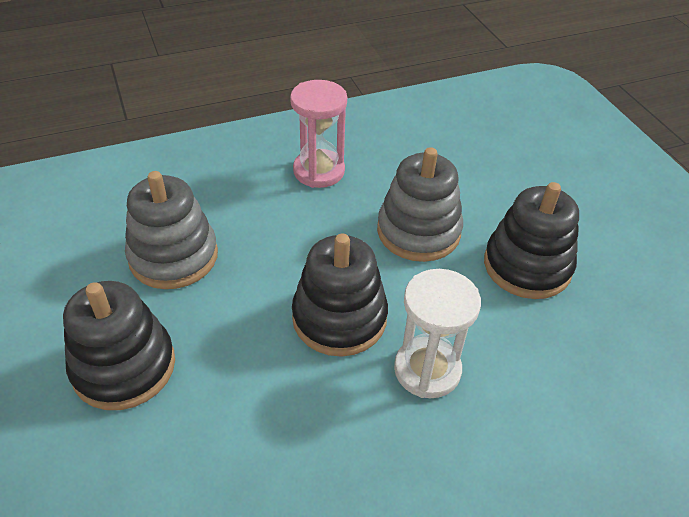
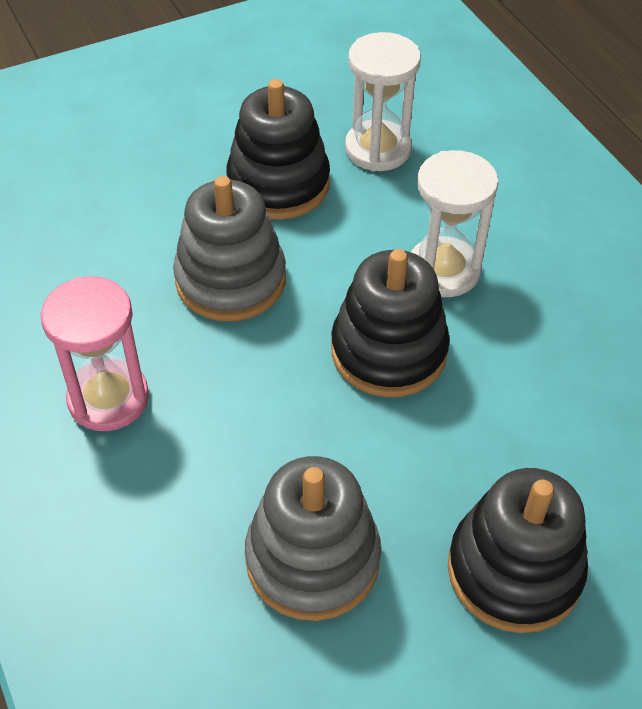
camera: 95 degrees left, 5 degrees up
(585, 341) = (378, 149): none -> white hourglass

